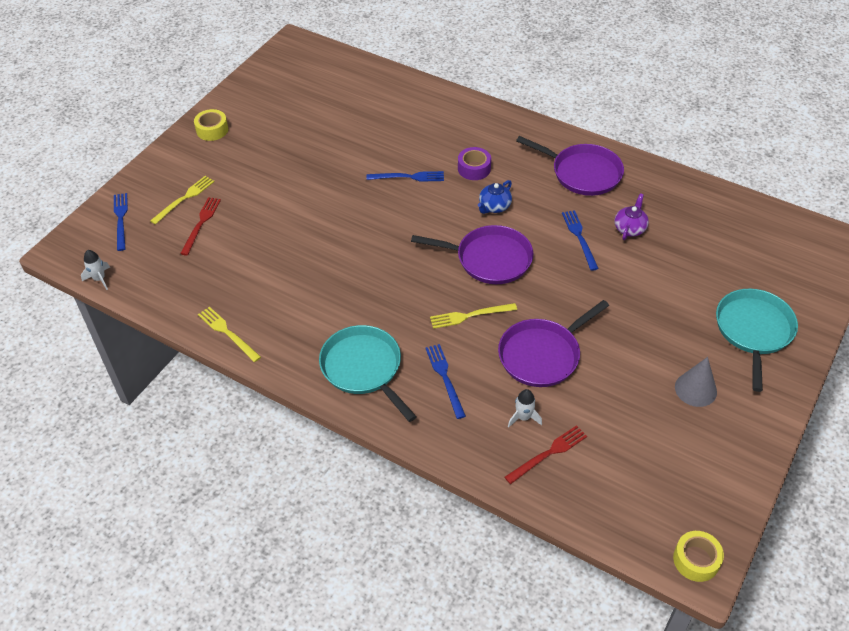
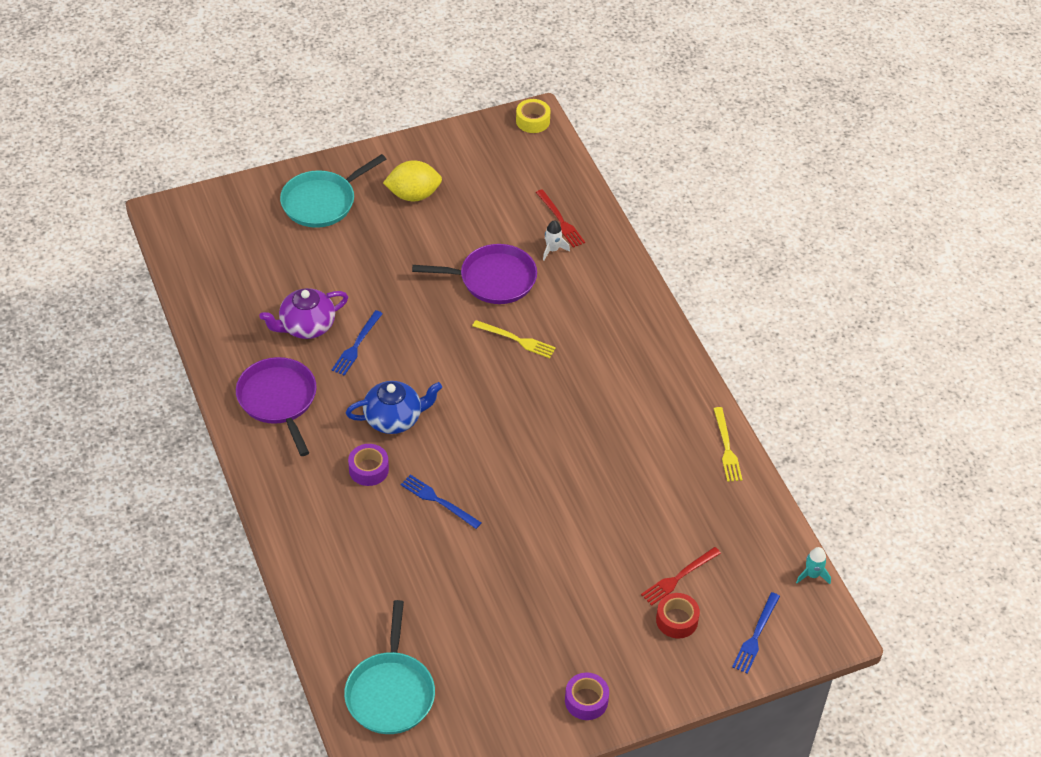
camera: 145 degrees left, 0 degrees up
(99, 279) = (812, 575): white rocket -> turquoise rocket
(184, 199) = (677, 620): yellow fork -> red tape
(212, 130) = (586, 700): yellow tape -> purple tape
(363, 368) = (637, 351): turquoise pan -> turquoise pan (390, 693)
(445, 378) = (582, 307): blue fork -> none
(489, 259) = (451, 374): purple pan -> none
(494, 207) = (394, 419): blue teapot -> blue teapot, size x1.56
(548, 454) = (560, 220): red fork -> red fork turned 120 degrees counterclockwise
(630, 228) = (306, 326): purple teapot -> purple teapot, size x1.56
(695, 389) = (413, 195): grey cone -> yellow lemon

